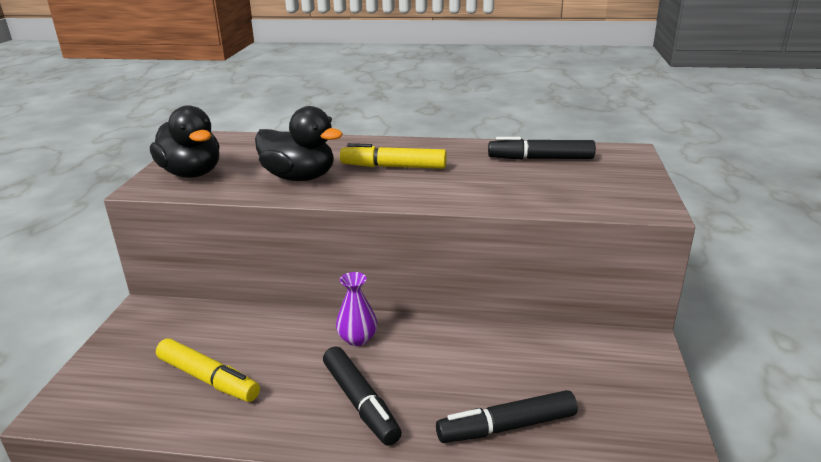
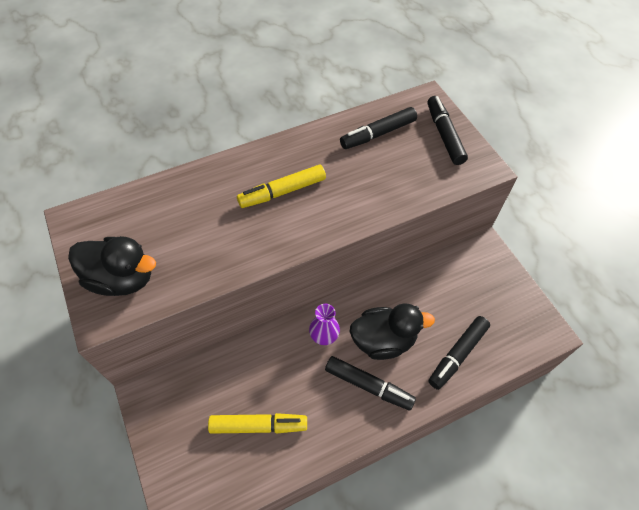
camera: 35 degrees left, 30 degrees up
(299, 177) = (222, 241): black duck -> black duck (383, 340)
(622, 176) = (444, 135): none -> black marker

